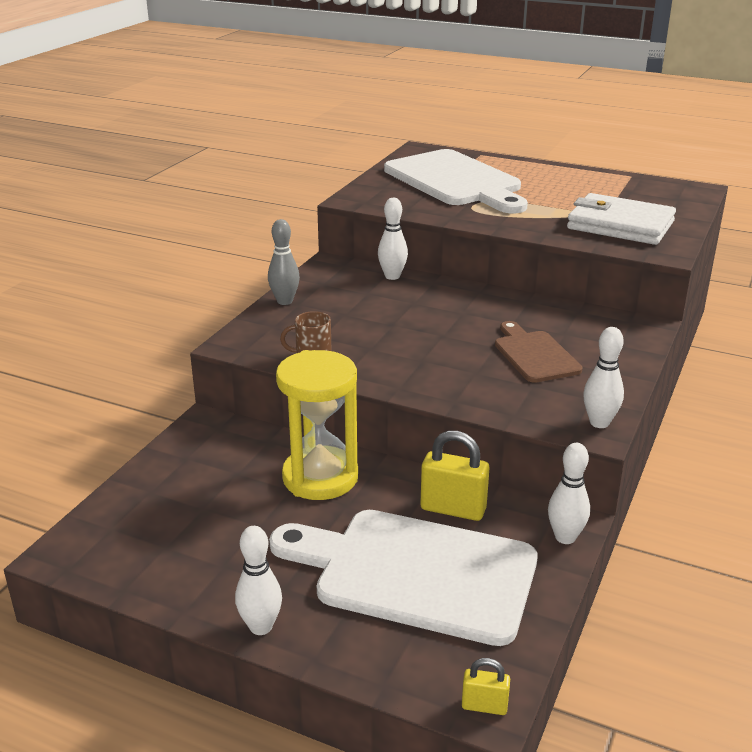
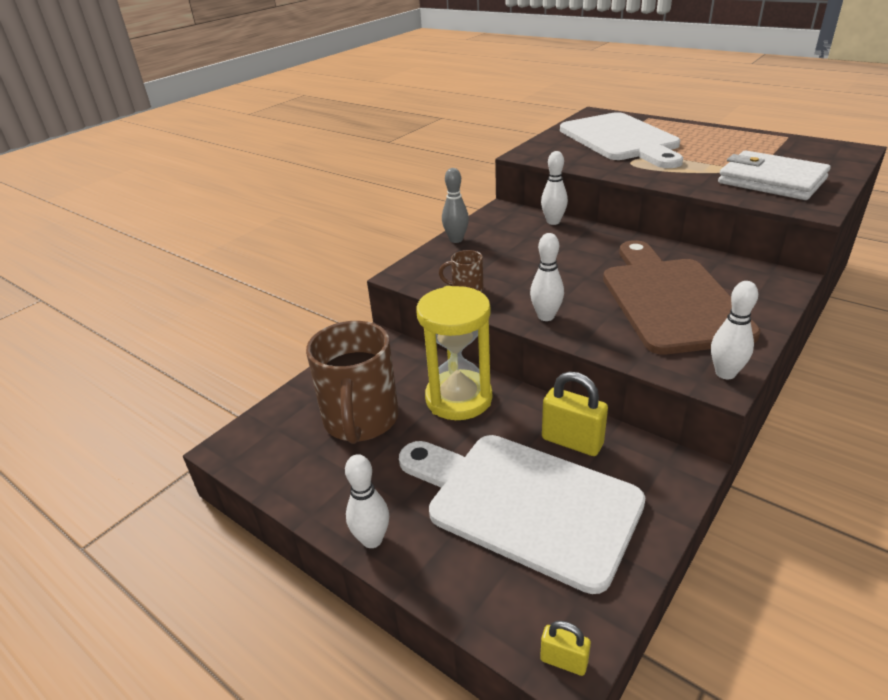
camera: 15 degrees right, 5 degrees up
(213, 510) = (361, 420): none -> brown mug
(534, 354) = (670, 300): brown cutting board -> brown cutting board, size x1.89
(565, 537) = (677, 483): white bowling pin -> white bowling pin (546, 316)

